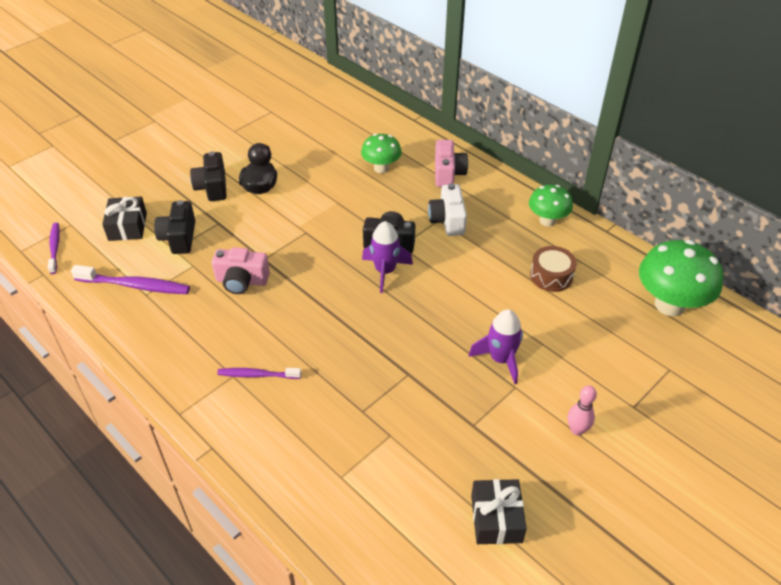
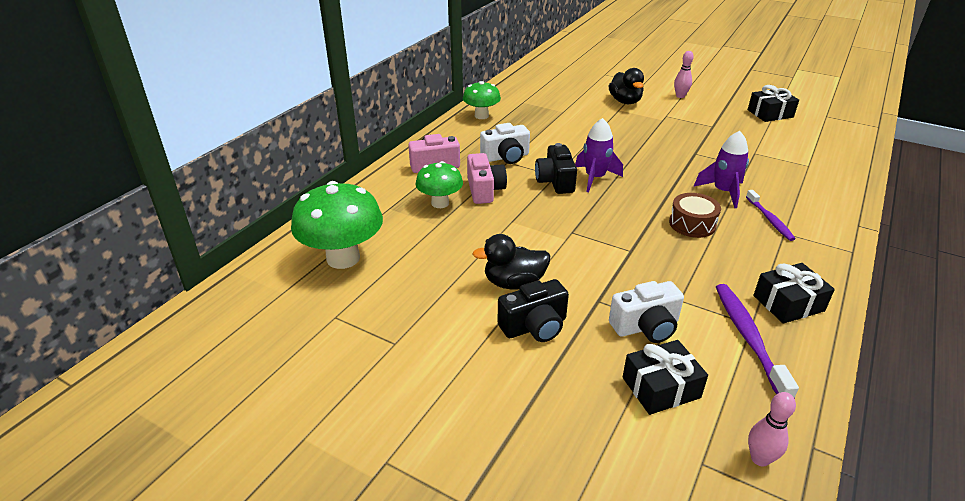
camera: 105 degrees left, 10 degrees down
(55, 248) = (760, 459): purple toothbrush -> pink bowling pin
(150, 327) = (788, 303): none -> black gift
(179, 238) = (646, 327): black camera -> white camera
(242, 281) = (673, 257): pink camera -> pink camera (484, 190)
(500, 359) = (647, 122): purple rocket -> purple rocket (723, 192)
(551, 276) = (547, 111): brown drum -> brown drum (692, 224)
(567, 359) = (625, 101): none -> black duck
(669, 305) = (547, 75): green mushroom -> green mushroom (343, 258)

